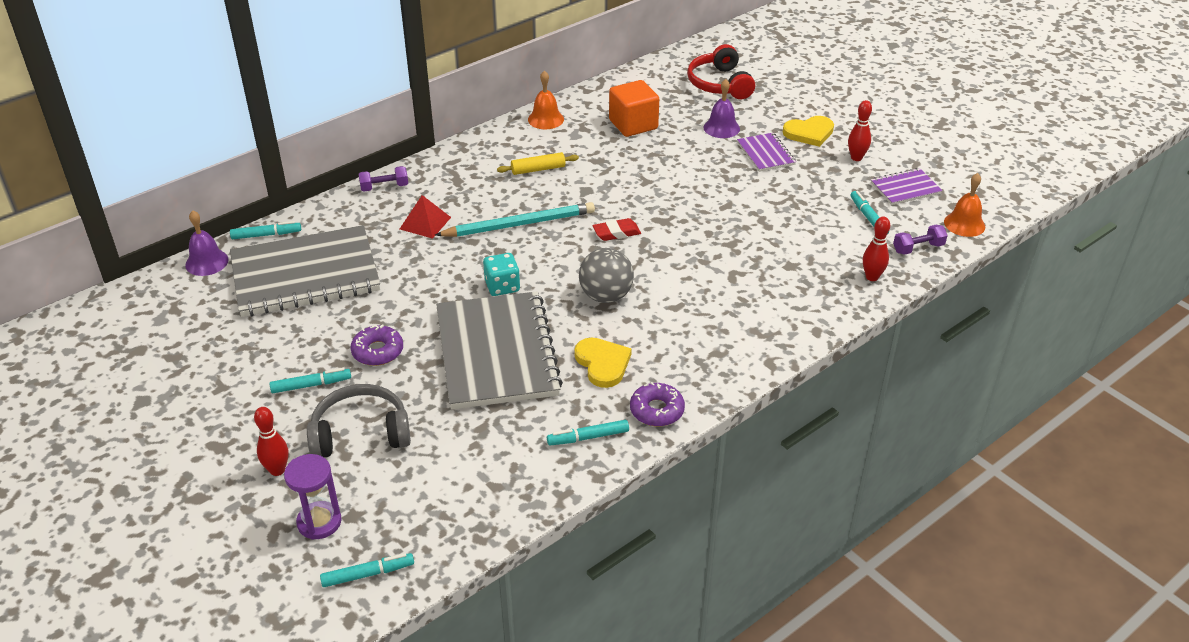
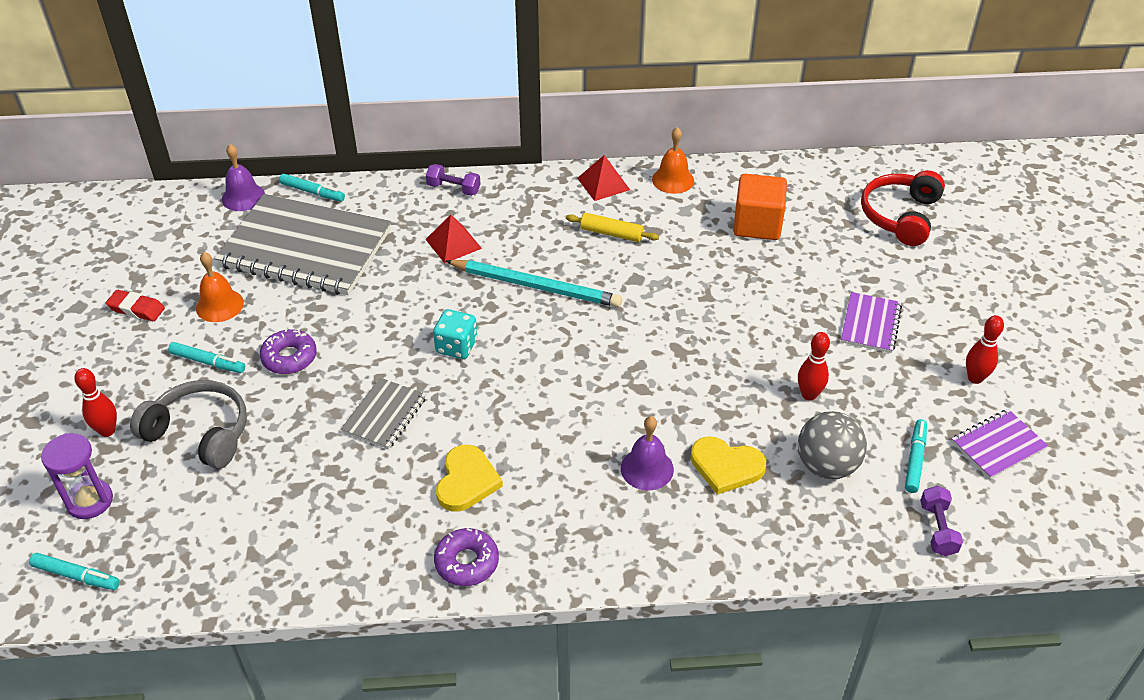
camera: 35 degrees right, 5 degrees up
(496, 353) = (384, 415): grey notebook -> grey notebook, size x0.46
(497, 140) = (603, 184): none -> red pyramid
(588, 437) = (377, 553): turquoise marker -> none
(606, 296) = (541, 408): grey ball -> grey ball (826, 466)
(616, 233) = (619, 342): red eraser -> red eraser (136, 309)
(721, 128) = (850, 270): purple bell -> purple bell (647, 469)
(809, 133) = (947, 321): yellow heart -> yellow heart (726, 467)
(872, 277) = (845, 536): red bowling pin -> red bowling pin (809, 395)
(905, 188) = (998, 445): purple notebook -> purple notebook turned 45 degrees counterclockwise
(918, 248) = (937, 529): purple dumbbell -> purple dumbbell turned 75 degrees clockwise
(964, 224) = (1028, 528): orange bell -> orange bell (219, 305)

